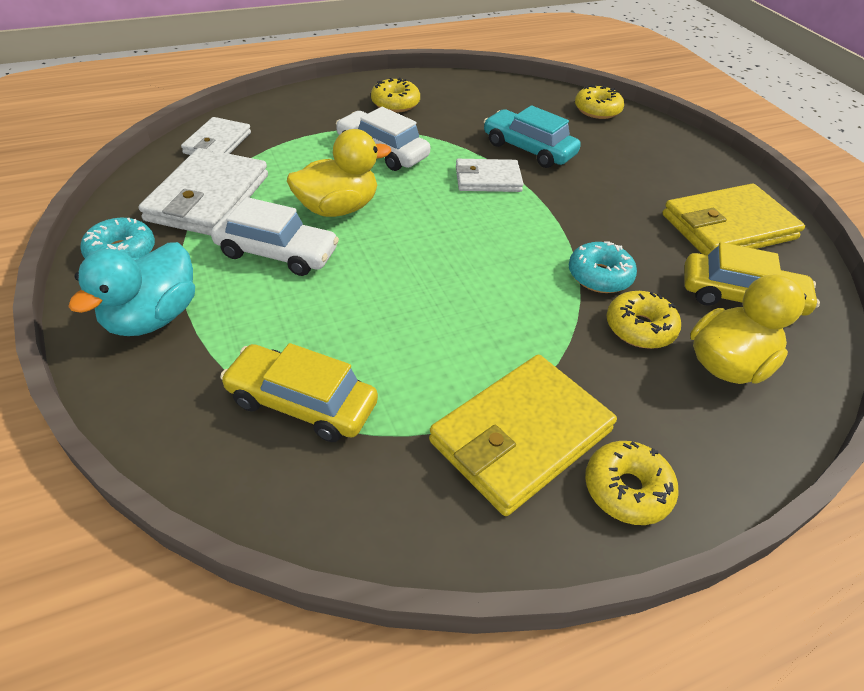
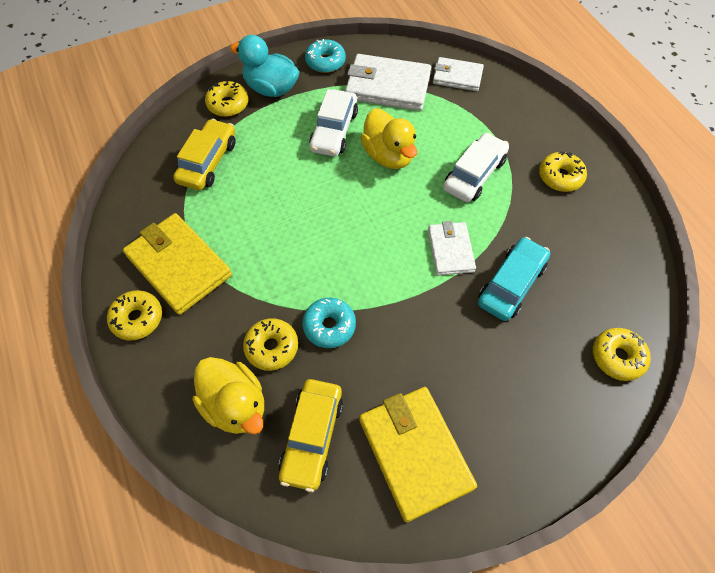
camera: 90 degrees right, 15 degrees up
(167, 376) = (228, 104): none -> yellow donut

